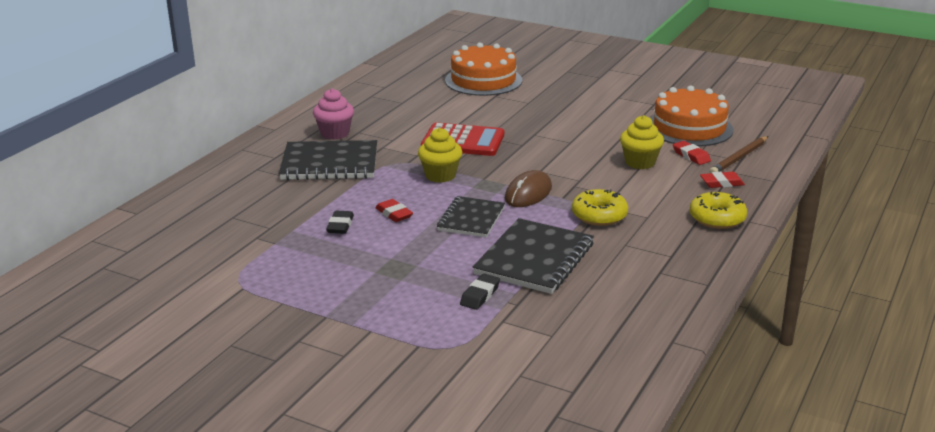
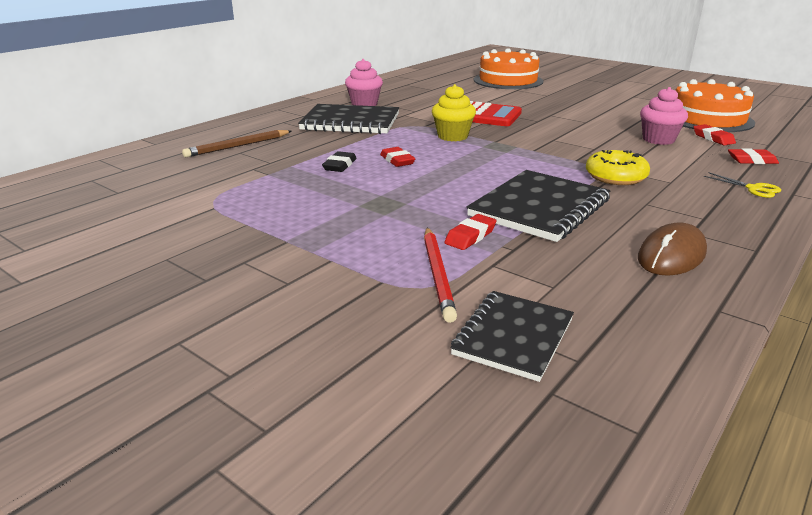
camera: 10 degrees right, 0 degrees up
(461, 335) = (437, 275): none -> red pencil
(471, 219) = (475, 170): black notebook -> black notebook (513, 337)
(480, 295) = (470, 236): black eraser -> red eraser
(528, 193) = (539, 154): brown mouse -> brown mouse (671, 255)
(640, 162) = (658, 140): yellow cupcake -> pink cupcake
(717, 218) = (753, 189): yellow donut -> yellow scissors
(739, 158) = (766, 143): brown pencil -> brown pencil (238, 146)

